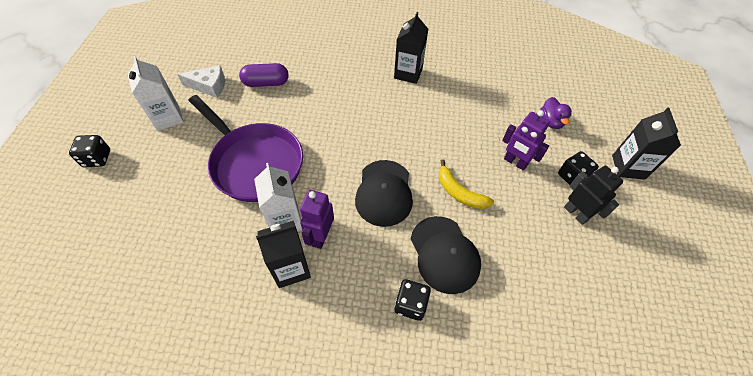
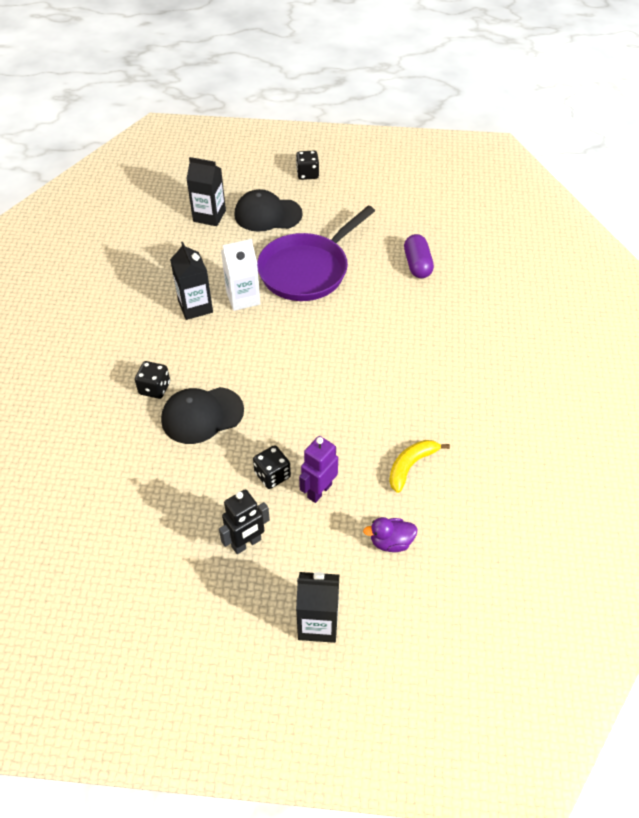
camera: 90 degrees right, 5 degrees down
(168, 118) = (358, 205): white carton -> none
(209, 86) = (405, 224): white cheese -> none
(321, 236) = (225, 323): purple robot -> none
(384, 193) = (274, 368): black cap -> black cap (267, 214)
(408, 73) = (457, 389): black carton -> black carton (209, 216)
(459, 192) = (274, 432): yellow banana -> yellow banana (411, 466)
(572, 176) = (300, 550): black dice -> black dice (272, 475)

